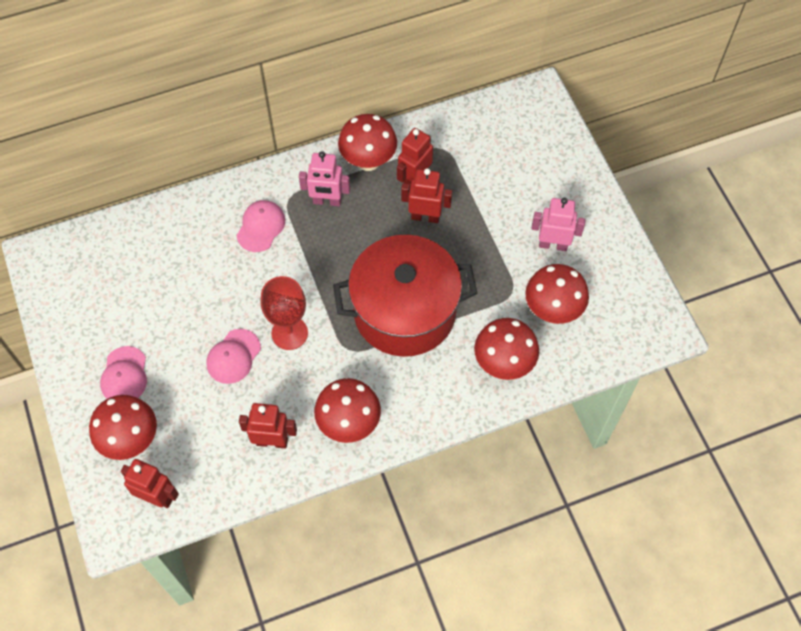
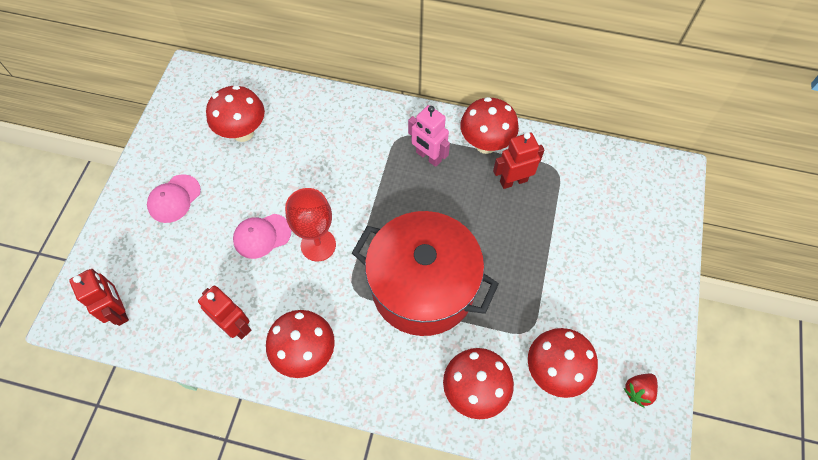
camera: 35 degrees right, 0 degrees up
(131, 440) = (138, 252): red mushroom -> red mushroom (243, 132)
(261, 227) = (362, 146): pink cap -> none
(425, 217) = (499, 217): red robot -> none
(553, 244) = (596, 311): pink robot -> none
(622, 285) = (638, 391): none -> red strawberry

